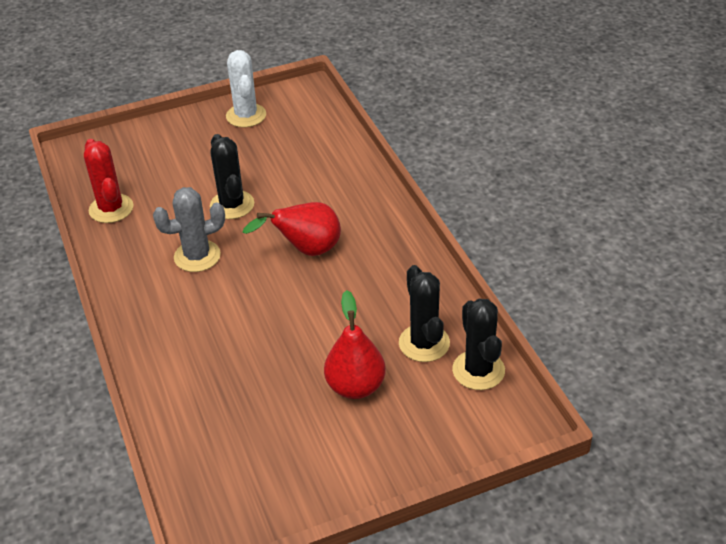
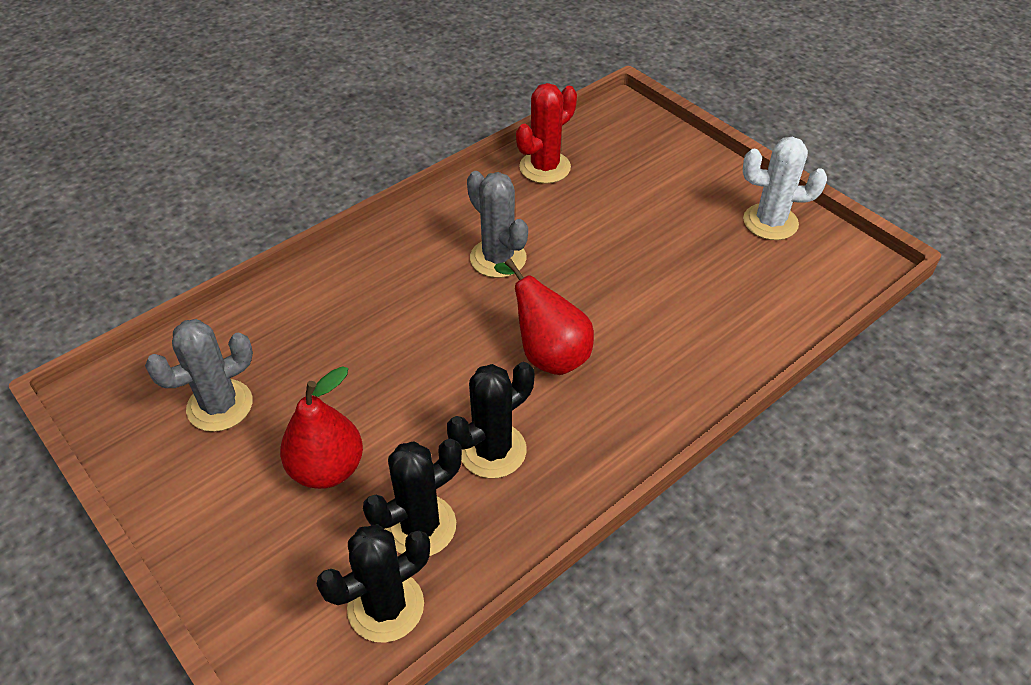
camera: 70 degrees right, 5 degrees up
(232, 205) = (598, 260): black cactus -> black cactus (492, 450)
(246, 115) = (770, 222): white cactus -> white cactus turned 45 degrees clockwise
(263, 446) = (220, 406): none -> grey cactus

